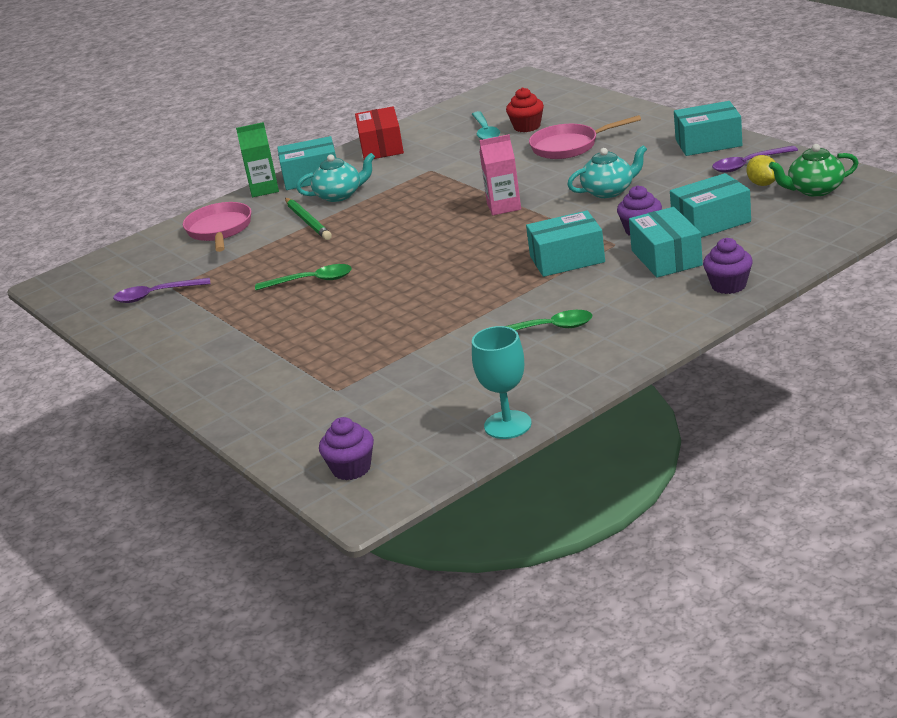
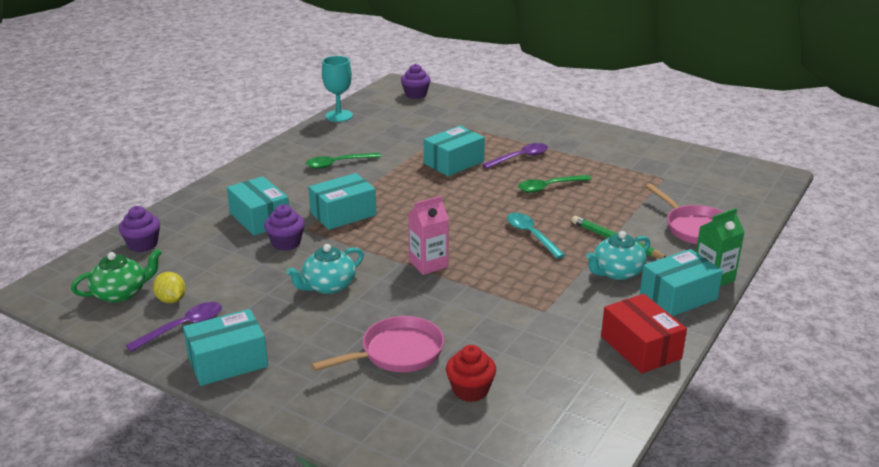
camera: 155 degrees right, 0 degrees up
(156, 295) = (668, 171): purple spoon -> purple spoon (520, 158)
(485, 132) = (521, 379): turquoise spoon -> turquoise spoon (531, 235)
(711, 222) = (223, 254): turquoise box -> turquoise box (454, 163)
(728, 285) = (209, 199): purple cupcake -> purple cupcake (143, 244)

